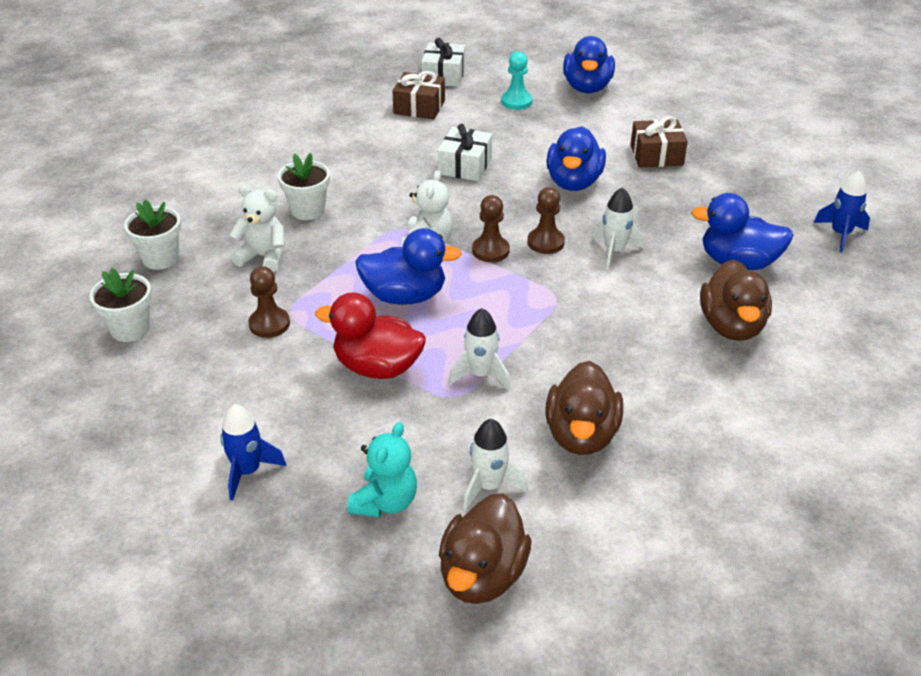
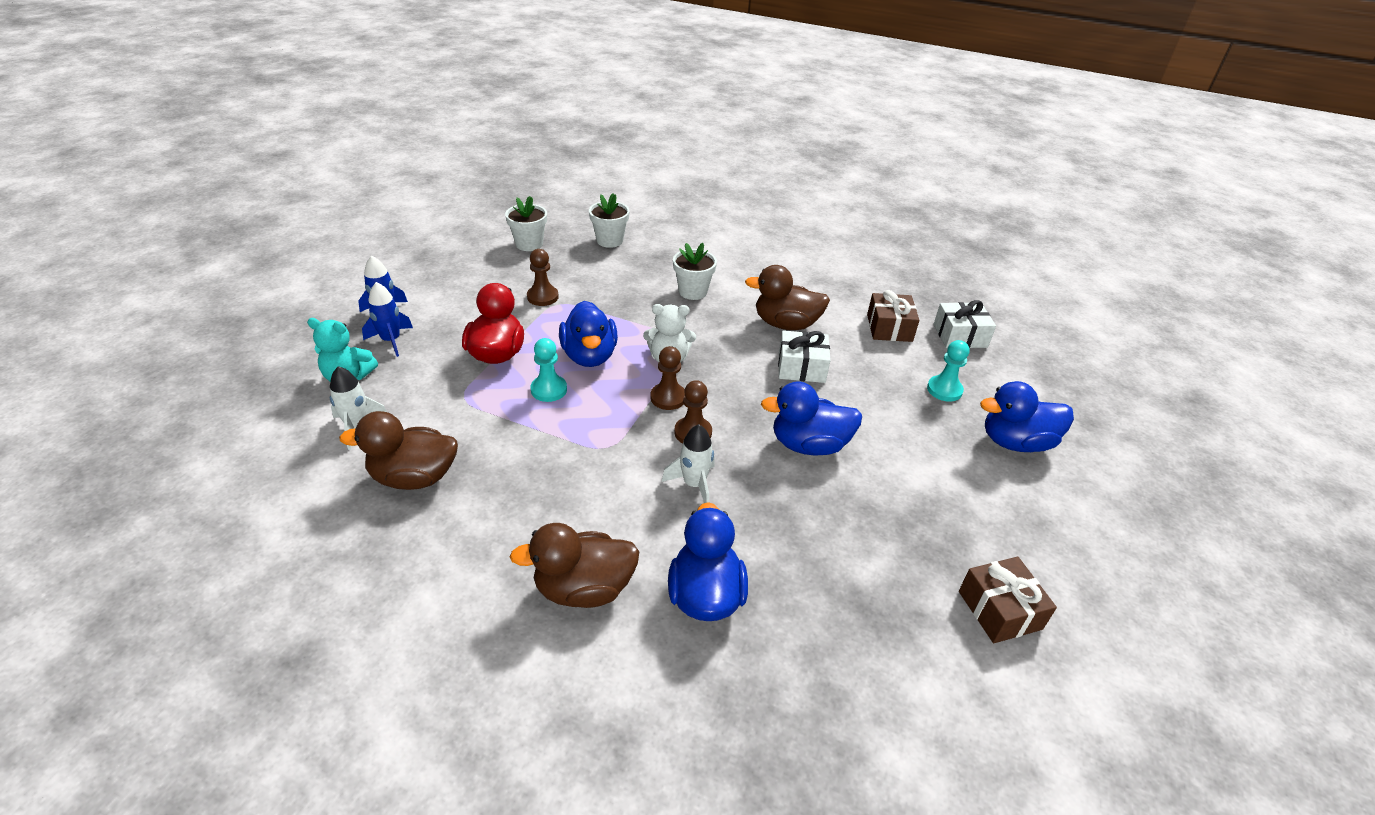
camera: 75 degrees right, 0 degrees up
(263, 257) = (623, 281): white teddy bear -> none
(457, 330) = (549, 390): none -> turquoise pawn
(480, 374) = (491, 409): white rocket -> none
(482, 575) = (265, 433): brown duck -> brown duck (785, 324)
(656, 155) = (901, 512): brown gift -> brown gift (999, 610)
(840, 234) = (806, 716): blue rocket -> blue rocket (391, 340)

